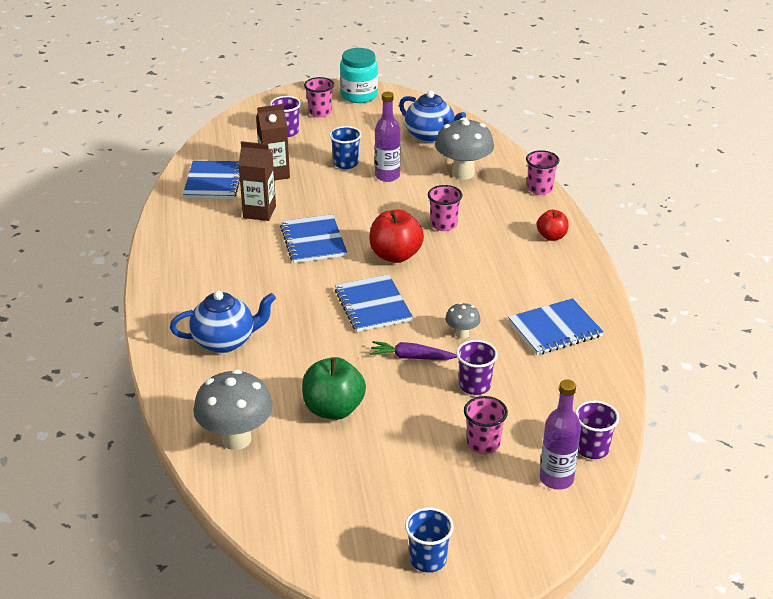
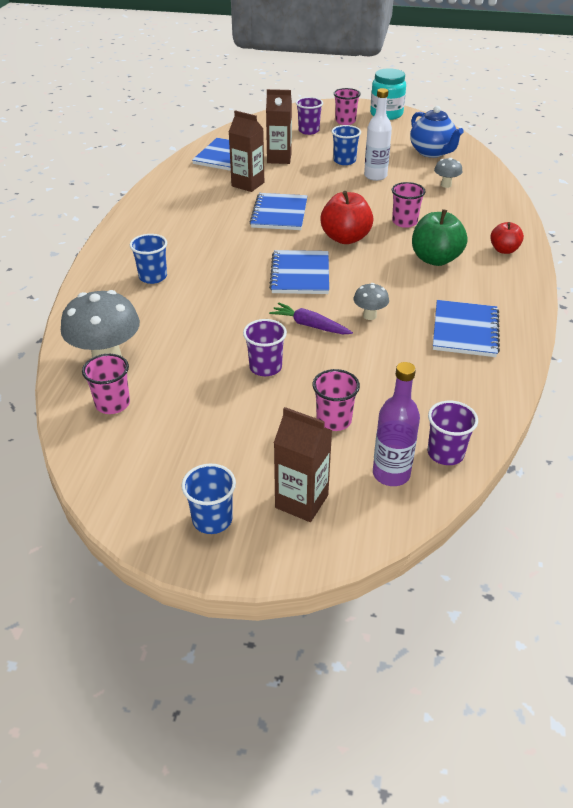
camera: 20 degrees right, 5 degrees up
(225, 341) = (153, 277): blue teapot -> blue cup
(333, 409) = (210, 354): green apple -> green apple (435, 259)
(387, 176) = (375, 176): purple bottle -> white bottle
(463, 173) = (446, 185): grey mushroom -> grey mushroom, size x0.50
(475, 386) = (356, 364): purple cup -> purple cup (265, 367)
(494, 523) = (301, 501): none -> brown carton
(540, 189) = (513, 209): pink cup -> pink cup (112, 404)
(555, 329) = (465, 330): blue notebook -> blue notebook turned 75 degrees counterclockwise

